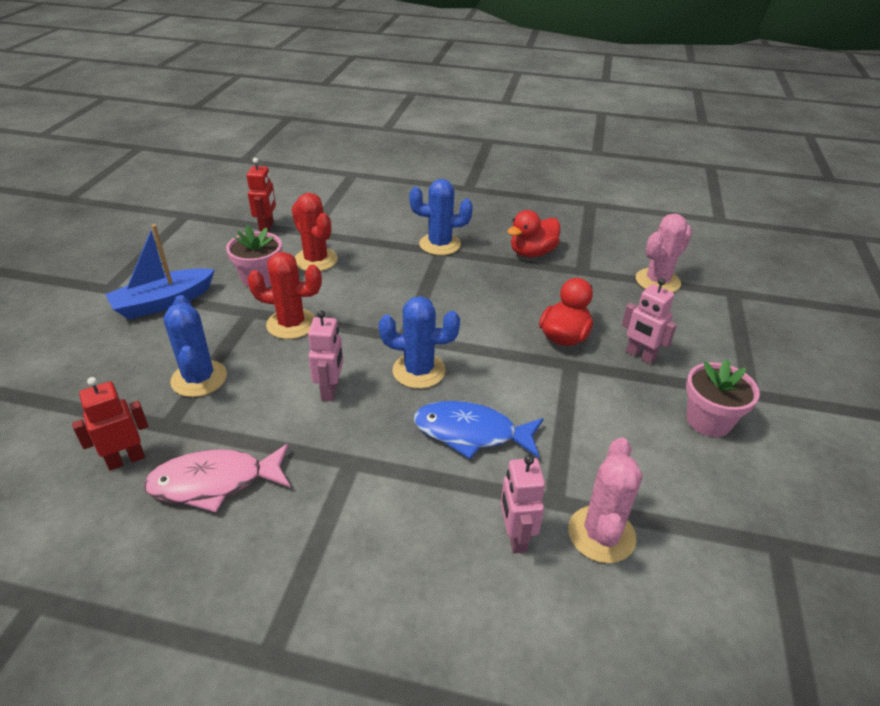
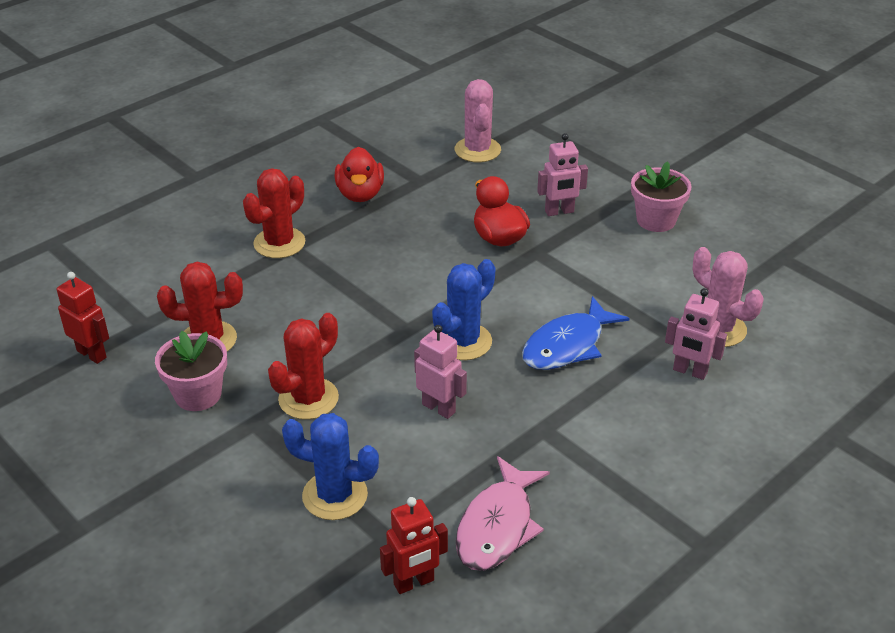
camera: 55 degrees left, 0 degrees up
(126, 459) = (414, 583): red robot -> red robot turned 120 degrees counterclockwise
(163, 302) = (161, 488): blue boat -> none
(440, 244) = (279, 243): blue cactus -> red cactus

